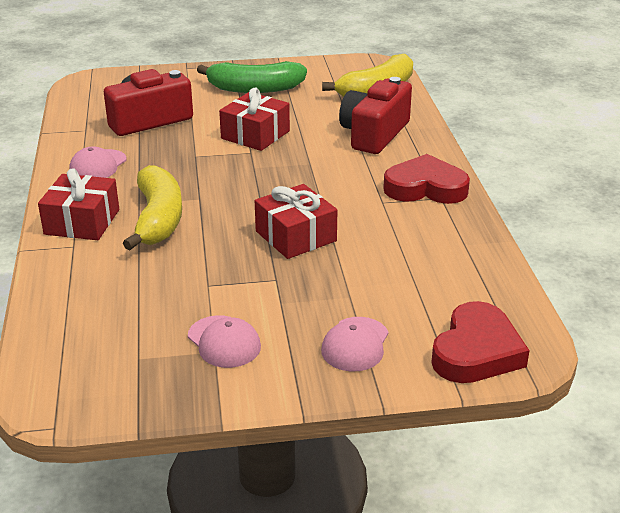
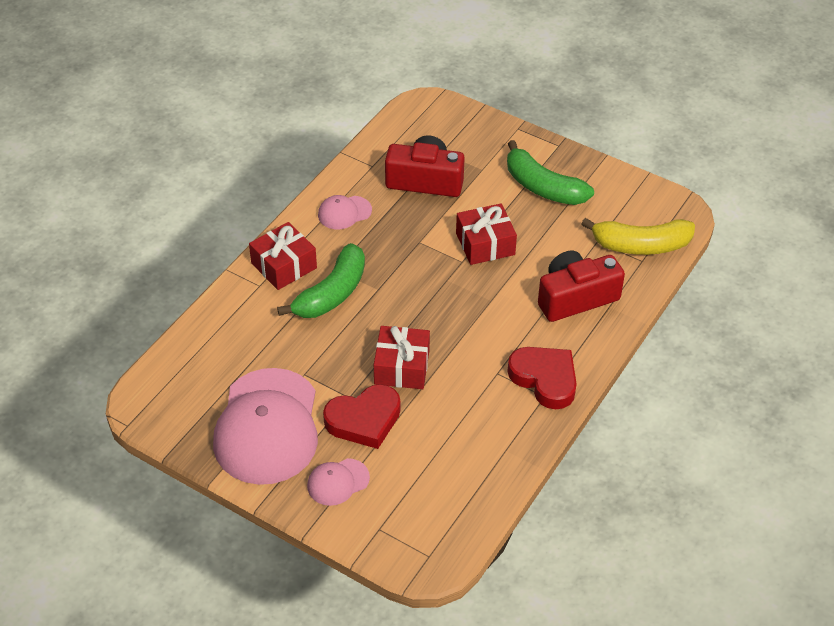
camera: 40 degrees right, 15 degrees up
(158, 219) = (332, 293): yellow banana -> green banana
(224, 342) = (267, 427): pink cap -> pink cap, size x2.24
(476, 351) = (402, 539): red heart -> red heart (364, 420)

